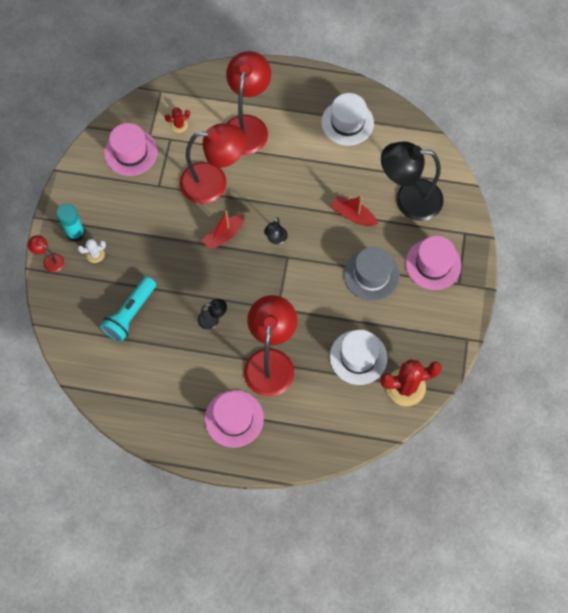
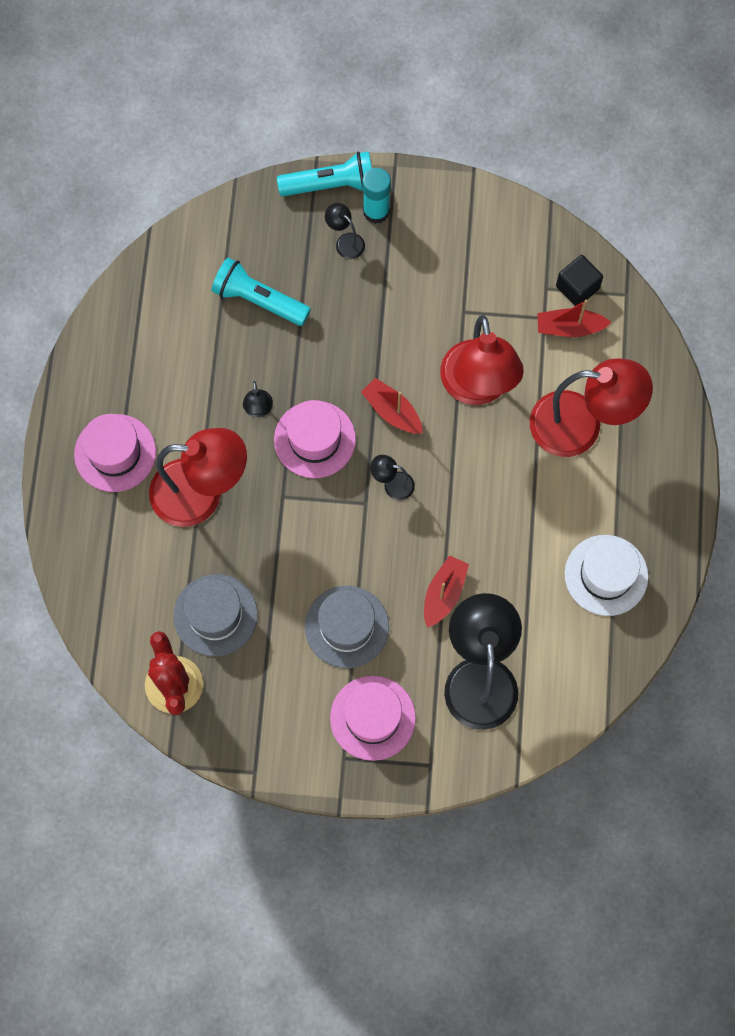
camera: 85 degrees right, 5 degrees up
(50, 260) = (331, 185): red lamp -> turquoise flashlight
(95, 254) = (345, 242): white cactus -> black lamp
(131, 152) = (515, 266): pink hat -> pink hat (314, 439)
(151, 118) = (577, 287): none -> black cube
(179, 125) = (569, 328): red cactus -> red boat
(358, 357) = (215, 615): white hat -> grey hat

